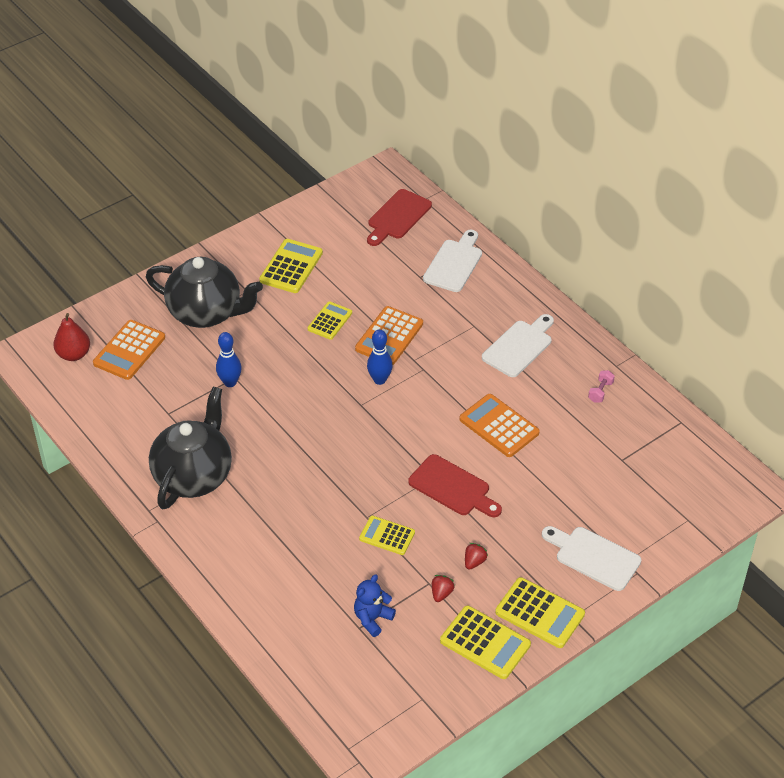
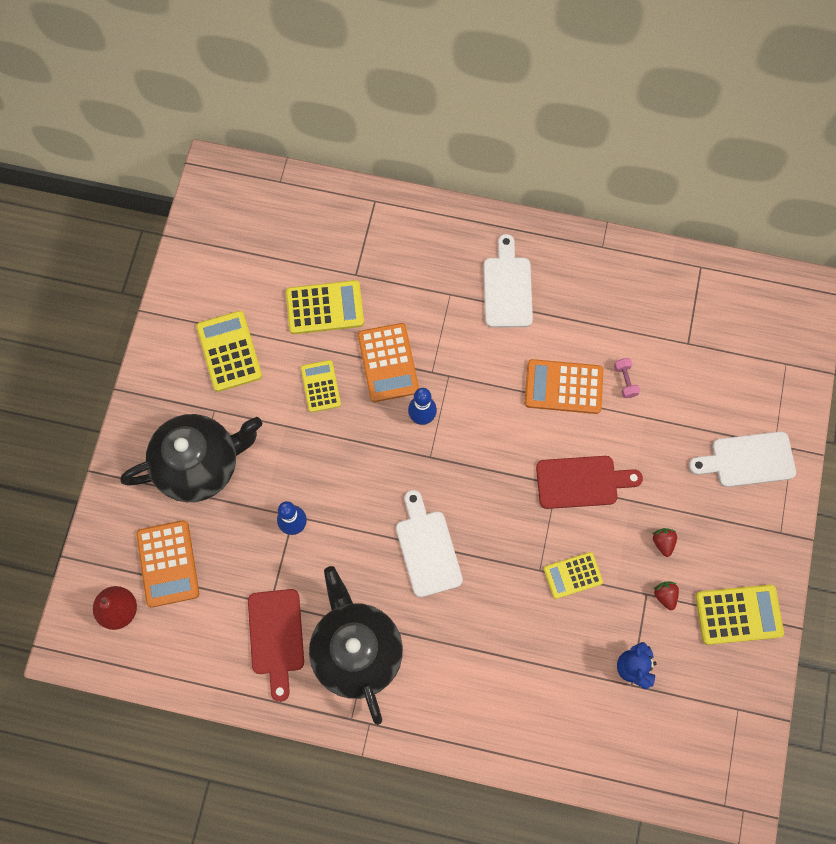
camera: 40 degrees left, 25 degrees up
(397, 217) = (274, 219): red cutting board -> red cutting board (276, 637)
(454, 263) = (372, 237): white cutting board -> white cutting board (427, 549)
(540, 613) = (754, 550): yellow calculator -> yellow calculator (325, 307)
(600, 392) = (613, 285): pink dumbbell -> pink dumbbell (625, 381)

